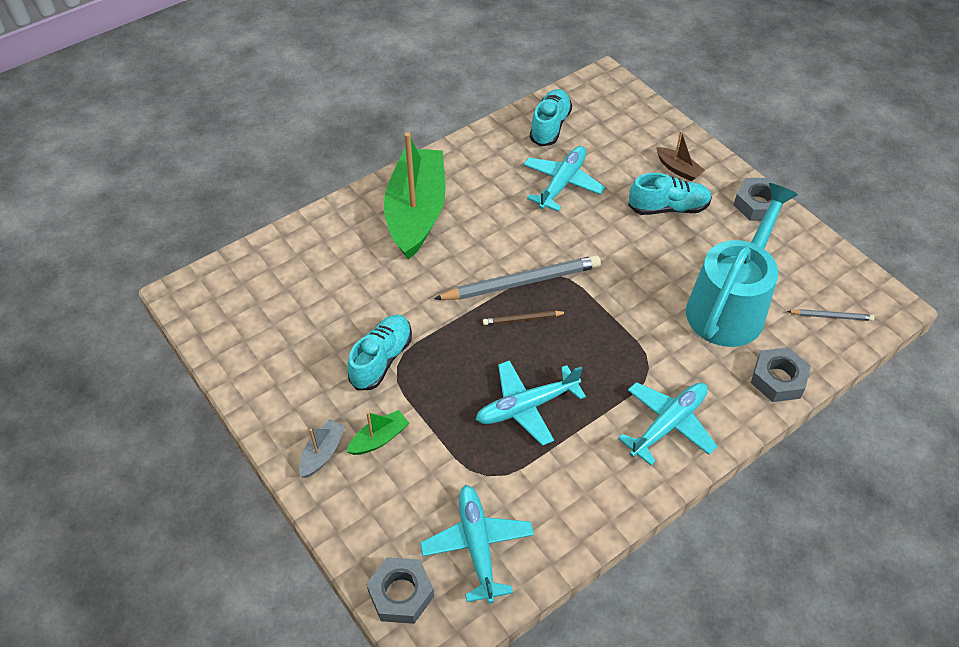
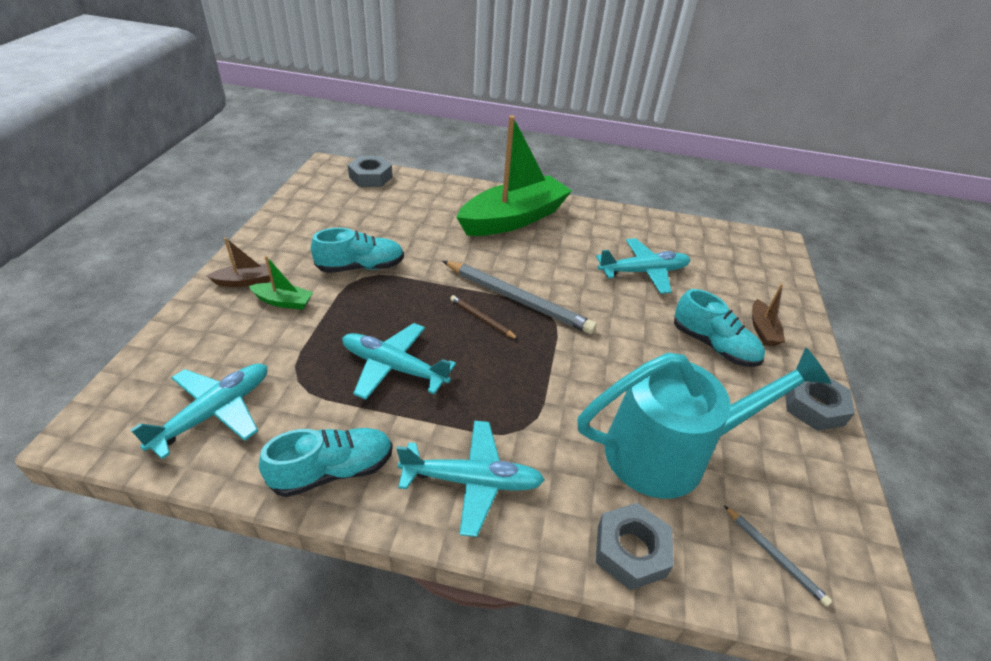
camera: 45 degrees right, 10 degrees down
(322, 453) = (246, 281): grey boat -> brown boat
(401, 594) = (130, 390): grey nut -> grey nut (370, 177)
(550, 126) = (685, 239): turquoise shoe -> turquoise shoe (333, 471)

